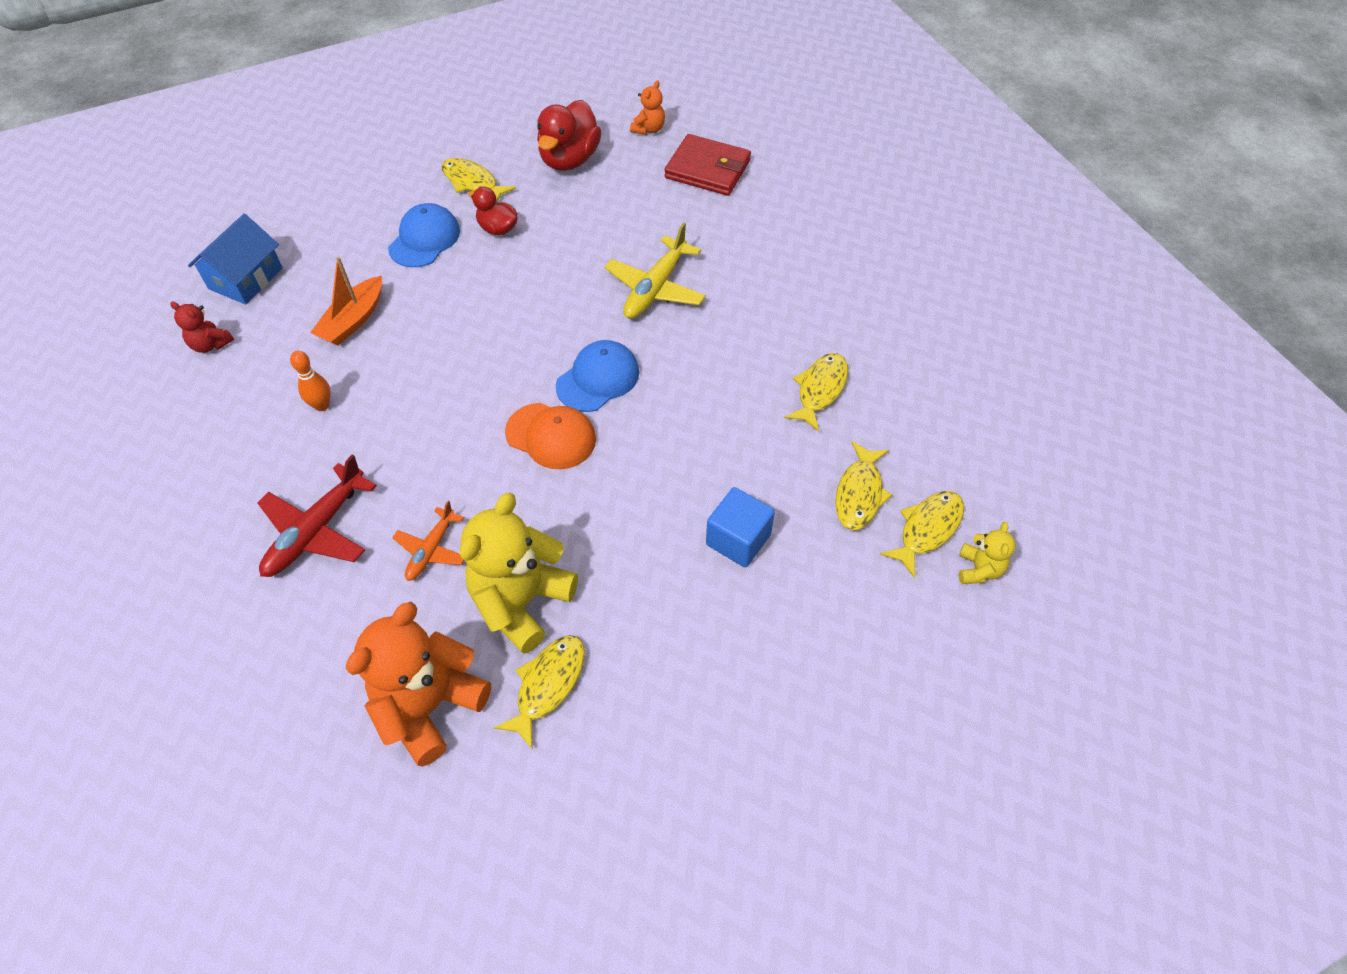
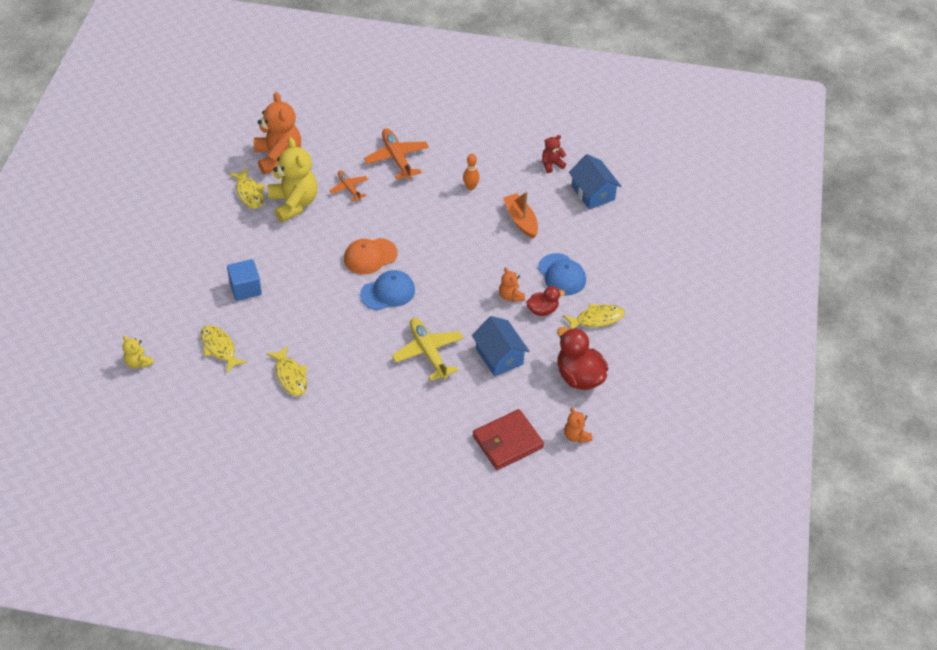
camera: 125 degrees right, 5 degrees down
(316, 530) = (397, 158): red plane -> orange plane
(500, 264) = (510, 296): none -> orange teddy bear
(598, 379) = (388, 292): blue cap -> blue cap turned 105 degrees counterclockwise
(602, 229) = (499, 356): none -> blue house
(927, 529) = (176, 359): yellow fish -> none

